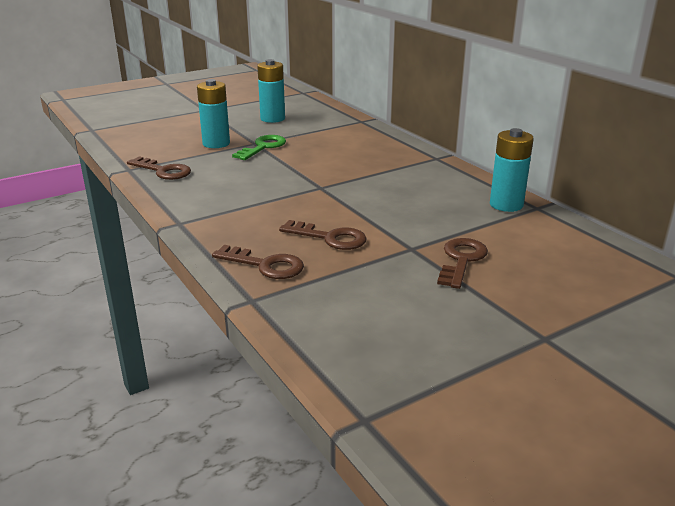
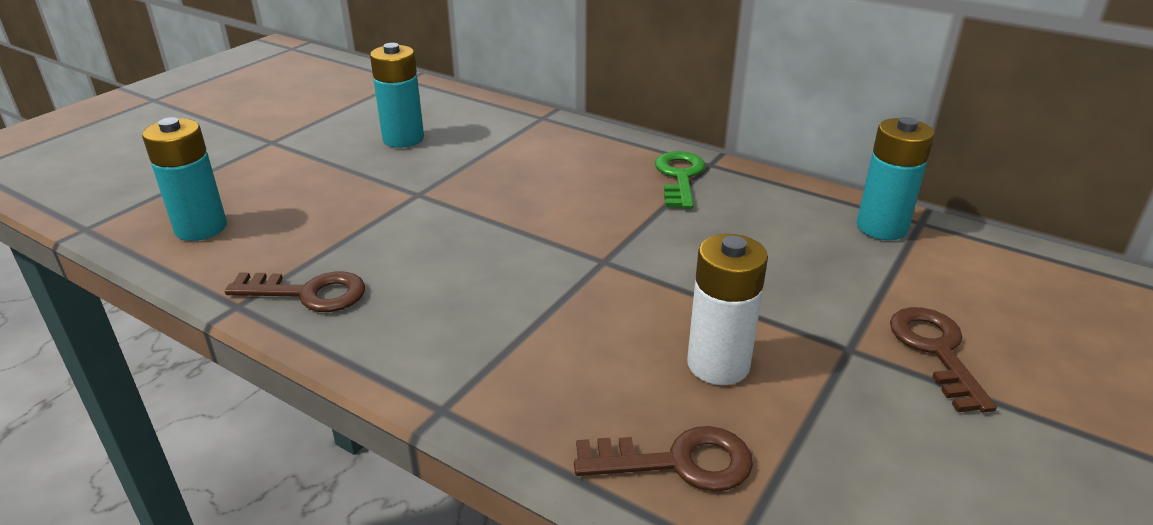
camera: 25 degrees left, 5 degrees up
(216, 143) = (353, 210): turquoise battery -> turquoise battery (201, 228)
(263, 147) = (439, 200): green key -> green key (679, 177)
(330, 238) = (718, 365): brown key -> white battery

